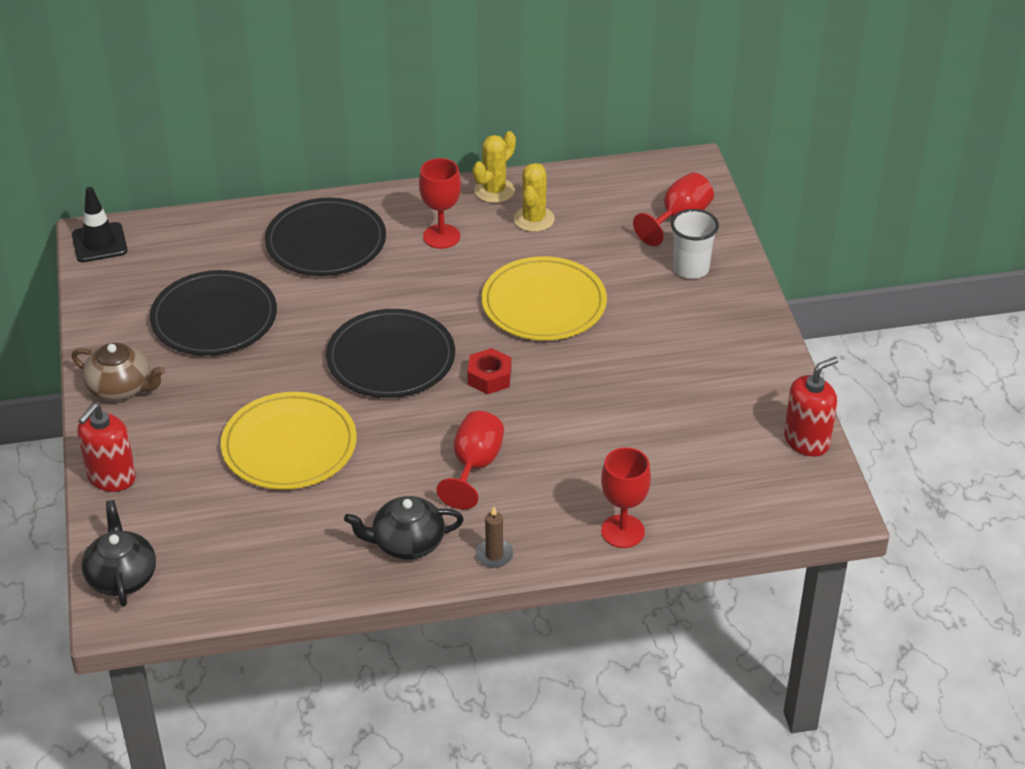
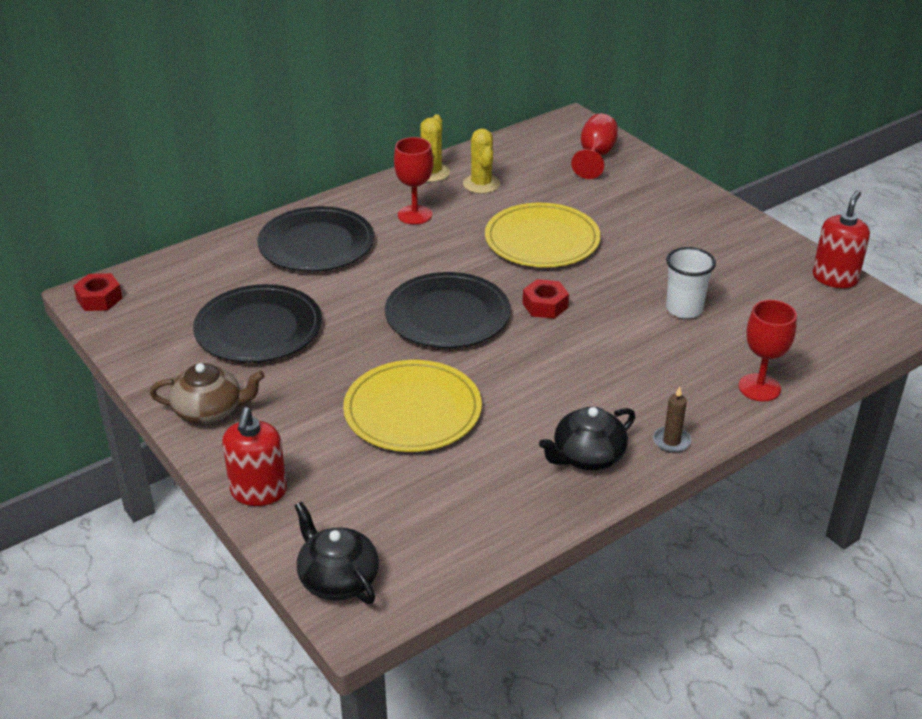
camera: 25 degrees left, 5 degrees down
(99, 243) = (99, 299): black traffic cone -> red nut
(474, 466) = (592, 376): red goblet -> none
(691, 269) = (635, 186): white cup -> white cup (684, 309)

